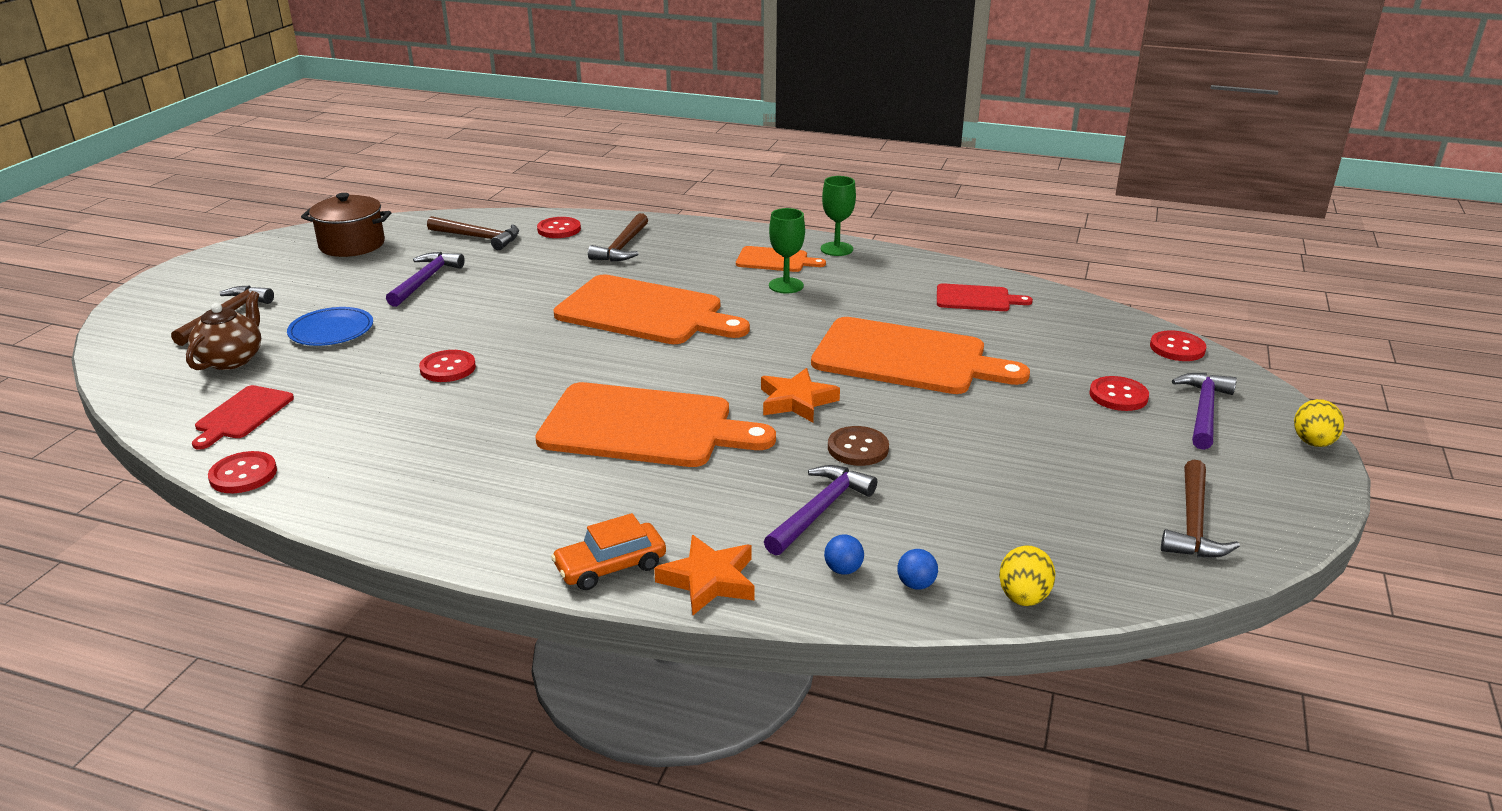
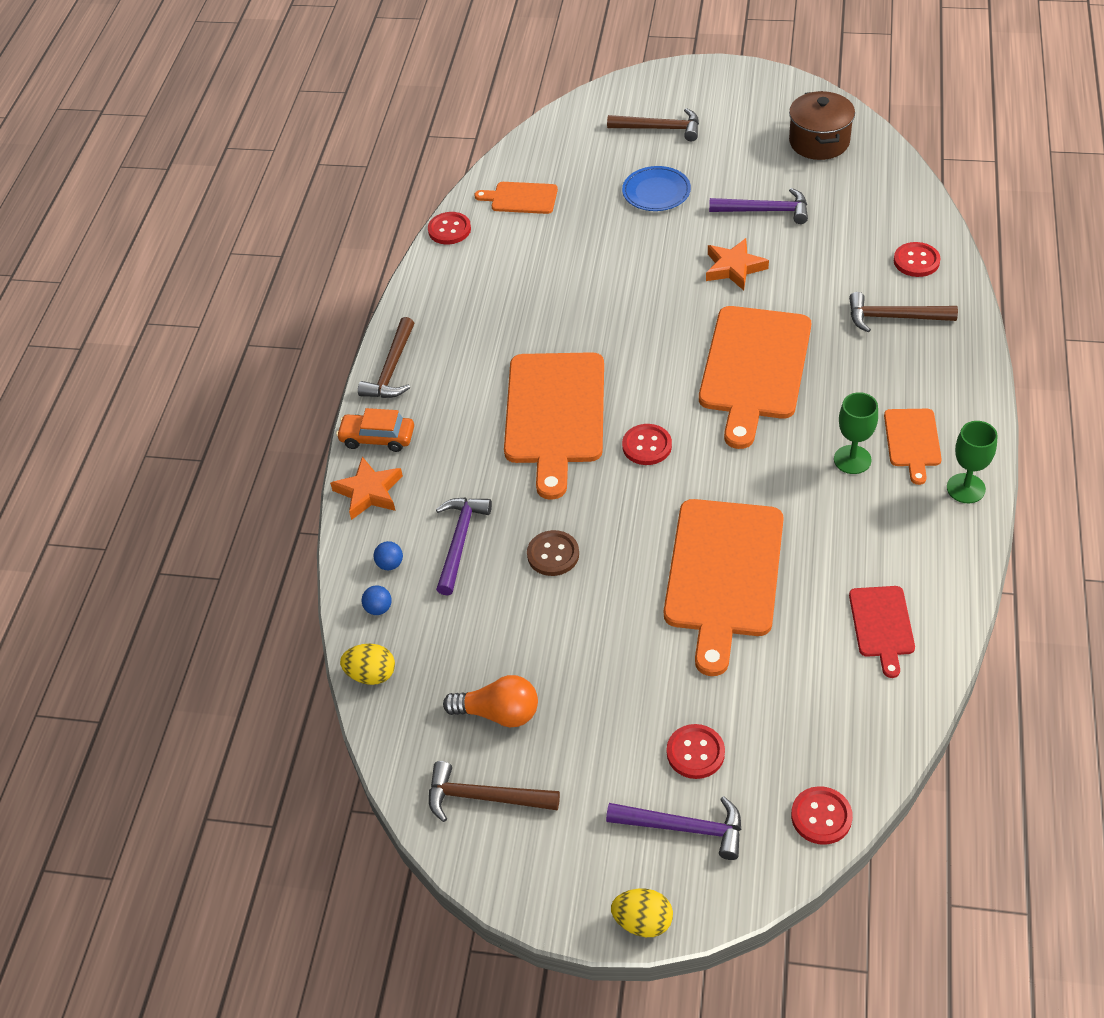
camera: 85 degrees right, 20 degrees up
(232, 359) = (595, 160): brown teapot -> none
(242, 415) = (521, 198): red cutting board -> orange cutting board
(448, 368) = (615, 276): red button -> red button (647, 446)
(478, 238) = (871, 213): brown hammer -> brown hammer (391, 369)
(610, 566) = (377, 438): orange car -> orange car turned 45 degrees counterclockwise
(796, 401) = (620, 503): orange star -> orange star (734, 268)
(820, 510) = (460, 541): purple hammer -> purple hammer turned 105 degrees counterclockwise
(1078, 504) = (498, 713): none -> orange light bulb

